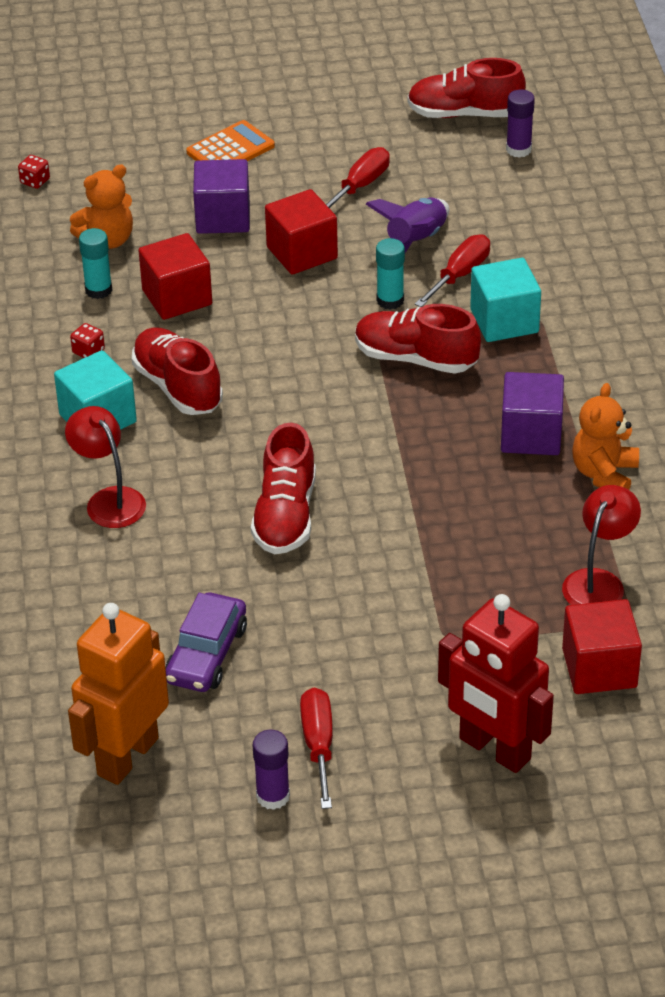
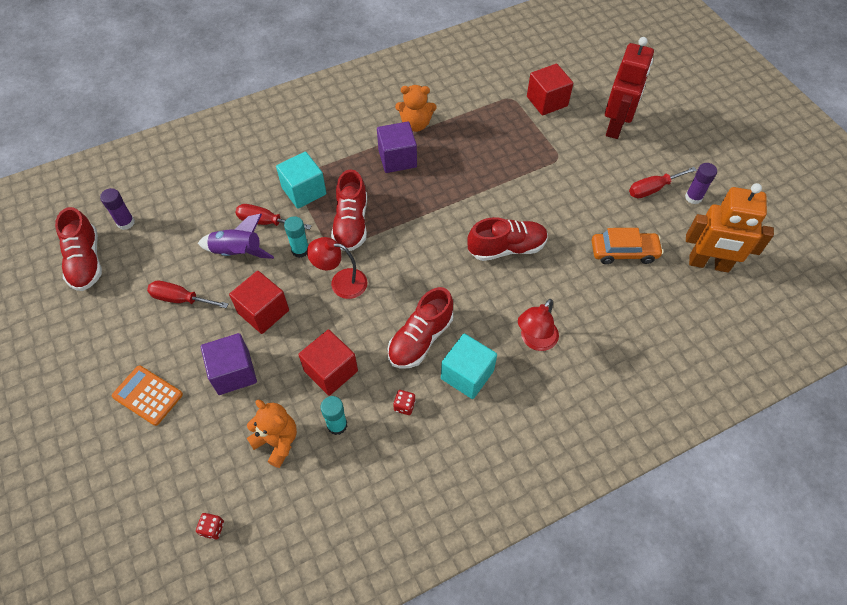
camera: 110 degrees left, 15 degrees up
(206, 654) = (624, 252): purple car -> orange car
(598, 582) = (492, 112): red lamp -> red lamp (341, 282)

